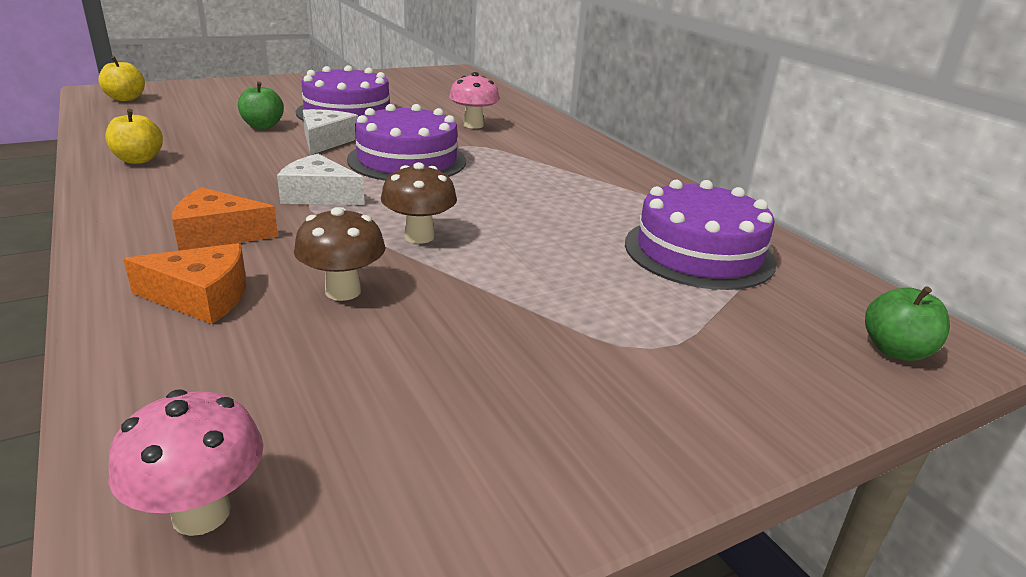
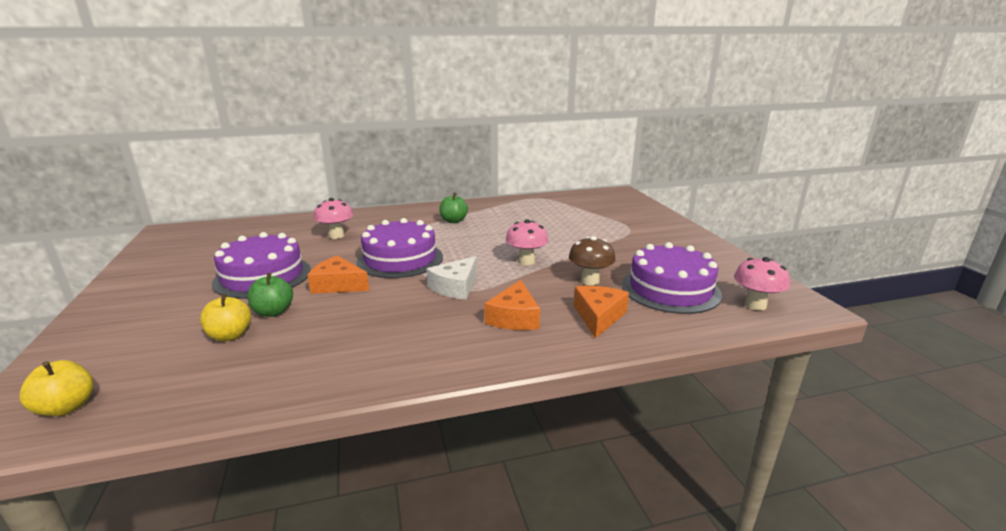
camera: 75 degrees left, 5 degrees down
(138, 160) = (337, 366): yellow apple -> yellow apple (230, 335)
(326, 141) = (338, 285): white cheese -> orange cheese
(419, 236) = (526, 261): brown mushroom -> pink mushroom
(698, 252) = (550, 210): purple cake -> purple cake (670, 289)
(895, 350) = (625, 198): green apple -> green apple (453, 221)

